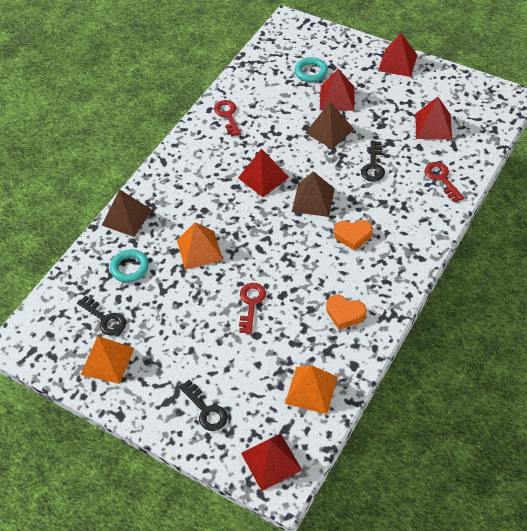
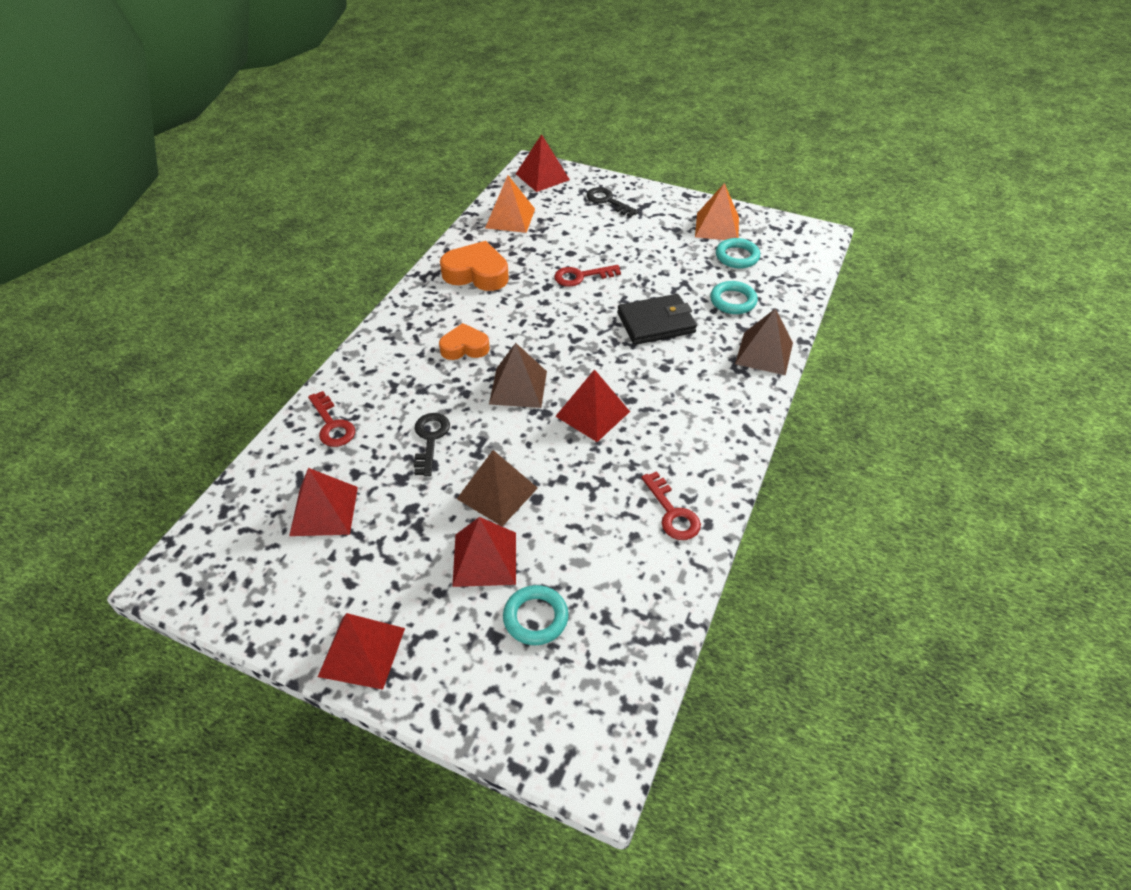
camera: 170 degrees right, 5 degrees down
(105, 319) = (737, 256): black key -> turquoise ring
(199, 250) = (656, 323): orange pyramid -> black wallet
(251, 304) = (581, 276): red key -> red key turned 75 degrees clockwise
(345, 314) = (476, 273): orange heart -> orange heart, size x1.53

